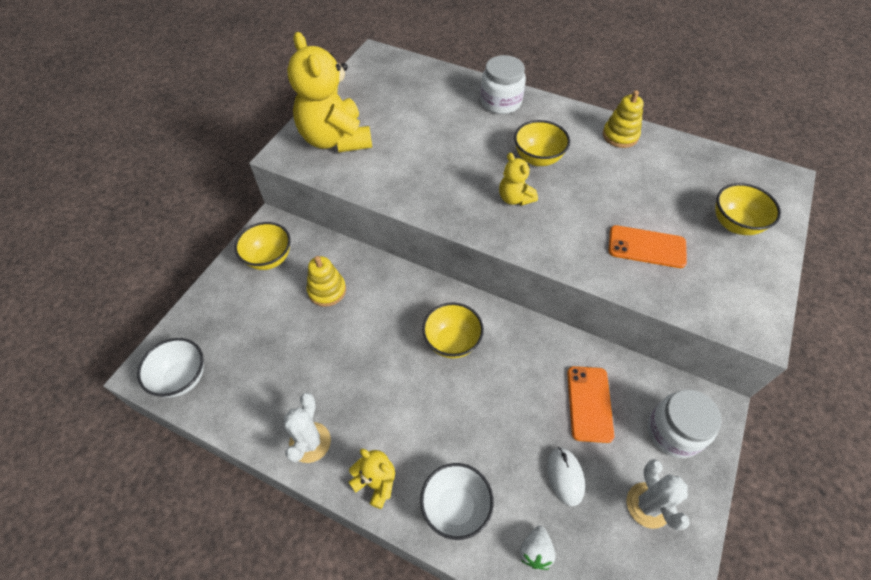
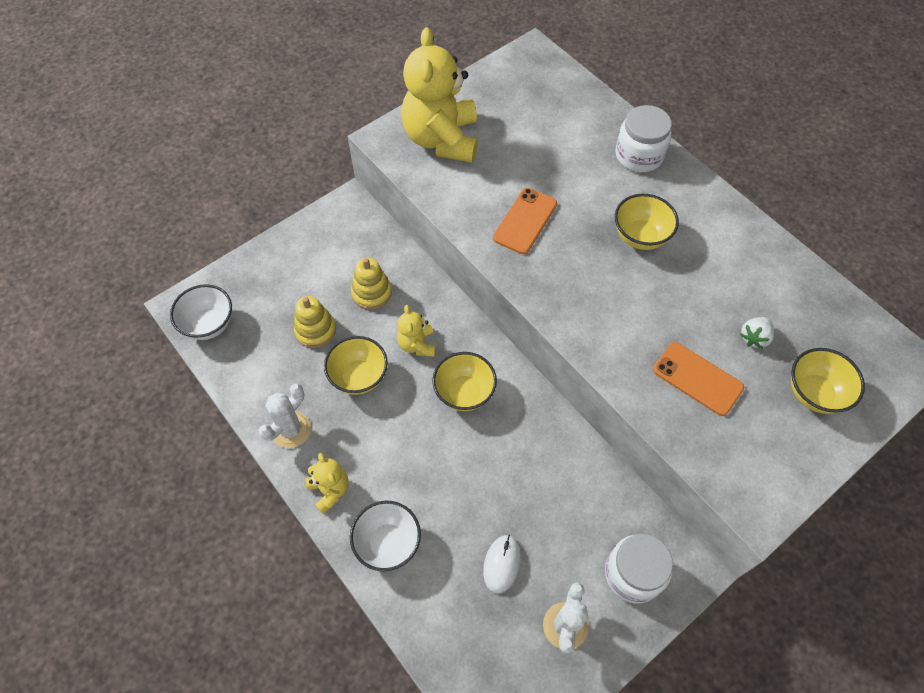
camera: 25 degrees right, 5 degrees up
(269, 258) = (333, 238): yellow bowl -> yellow bowl (359, 377)
(515, 198) = (589, 272): yellow teddy bear -> yellow teddy bear (417, 344)
(535, 551) = (438, 613): white strawberry -> white strawberry (754, 338)
(589, 403) = (565, 509): orange phone -> orange phone (525, 221)
(620, 136) = (750, 243): yellow stacking toy -> yellow stacking toy (315, 330)

